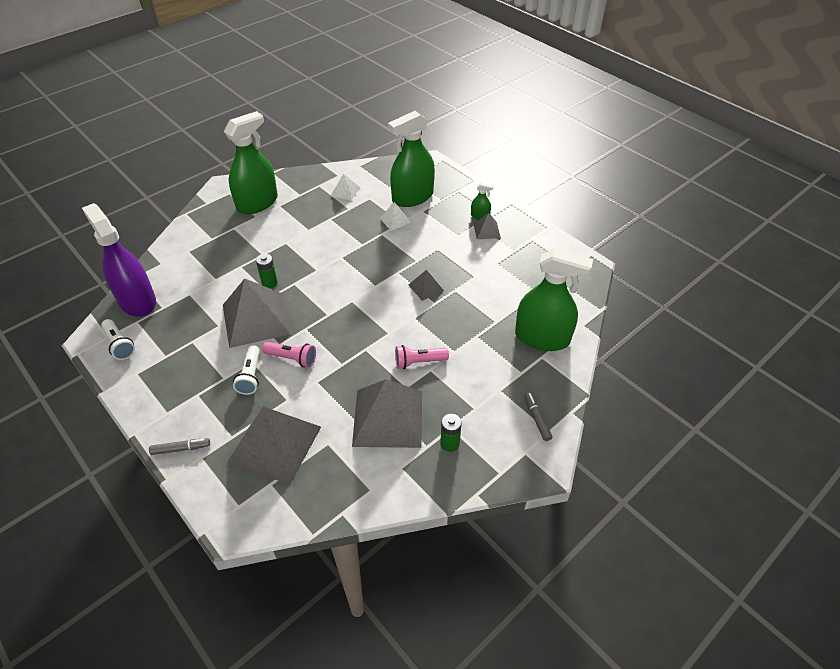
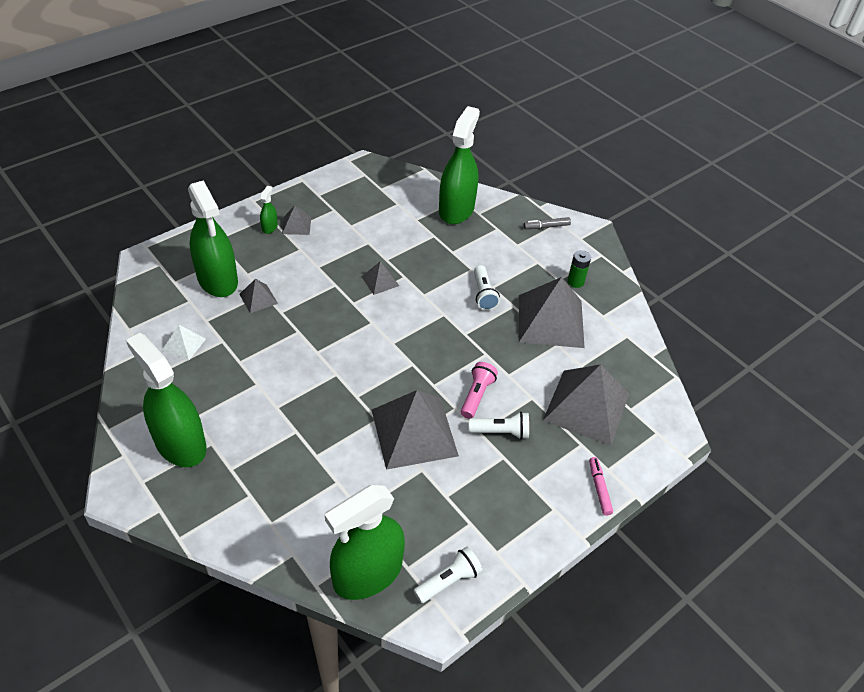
camera: 90 degrees left, 0 degrees up
(137, 301) = (368, 573): purple spray bottle -> green spray bottle
(181, 449) = (599, 488): grey marker -> pink marker
(269, 283) = (352, 421): green battery -> none
(395, 220) = (258, 298): white pyramid -> grey pyramid
(419, 362) = (483, 294): pink flashlight -> white flashlight

